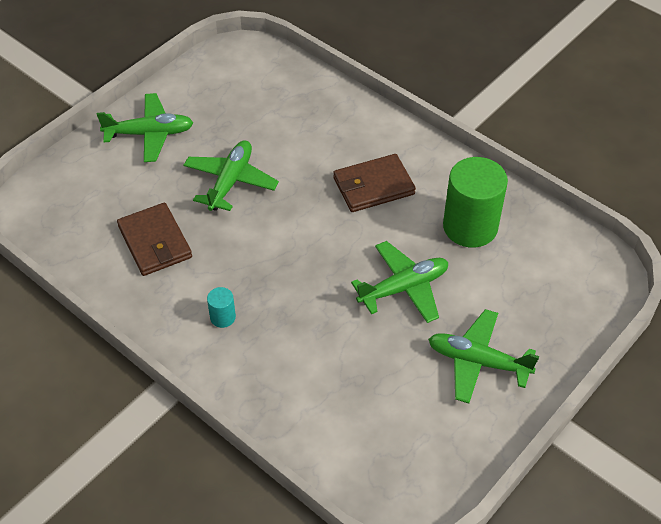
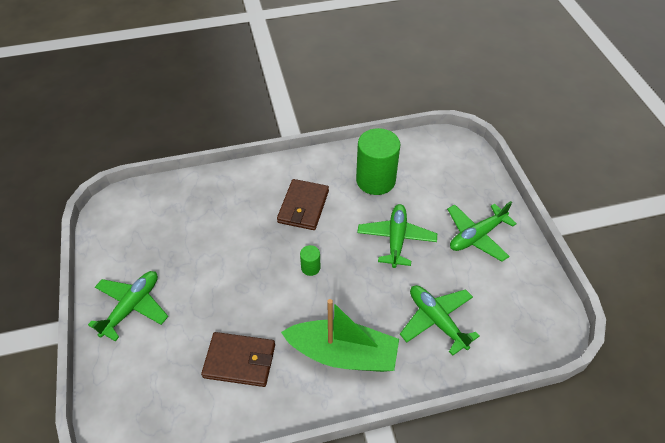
camera: 55 degrees left, 0 degrees up
(223, 317) = (343, 354): turquoise cylinder -> green boat
(230, 181) = (227, 282): green plane -> green plane (436, 320)
(302, 235) = (310, 267): none -> green cylinder

